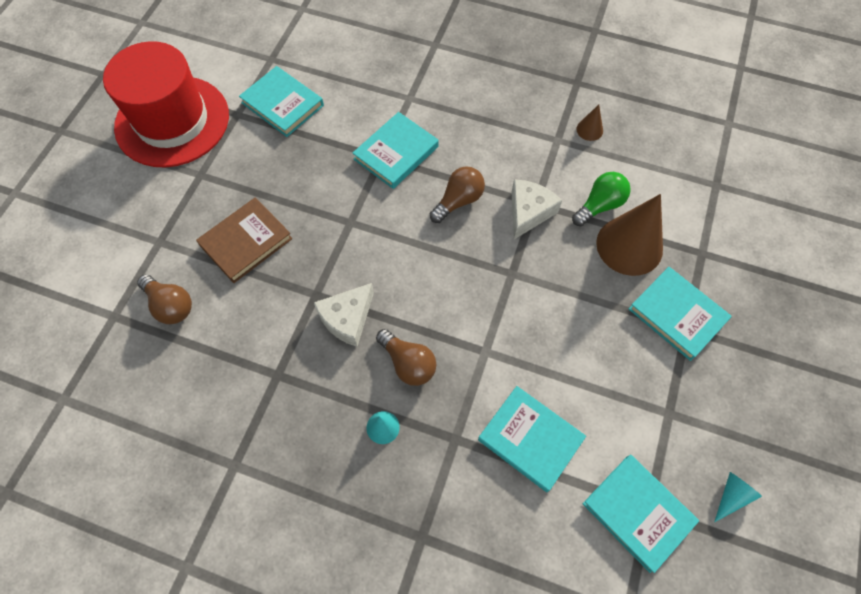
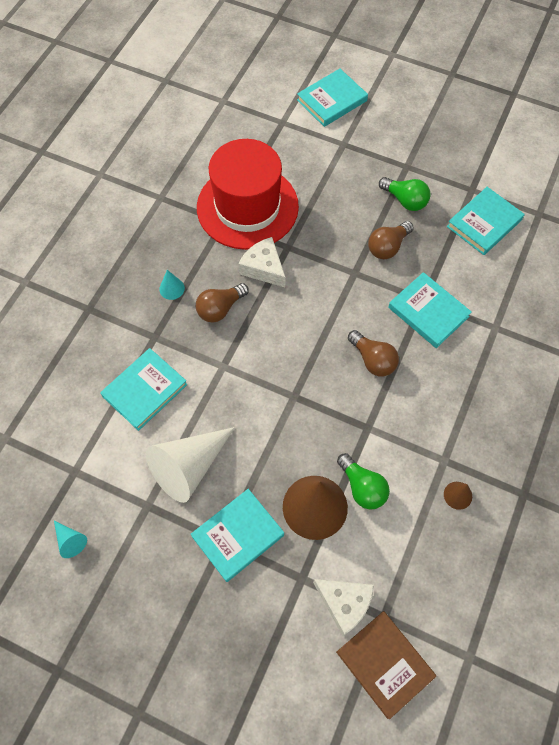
camera: 95 degrees right, 0 degrees up
(170, 305) = (287, 154): brown light bulb -> brown light bulb (388, 247)
(172, 121) = (463, 144): red hat -> red hat (247, 207)
(246, 242) = (339, 199): brown book -> brown book (384, 664)
(250, 175) = (405, 200): none -> green light bulb
(528, 212) = (357, 419): white cheese -> white cheese (344, 603)
(615, 373) = (189, 467): none -> white cone
(637, 512) = (73, 461): turquoise book -> turquoise book (332, 100)

